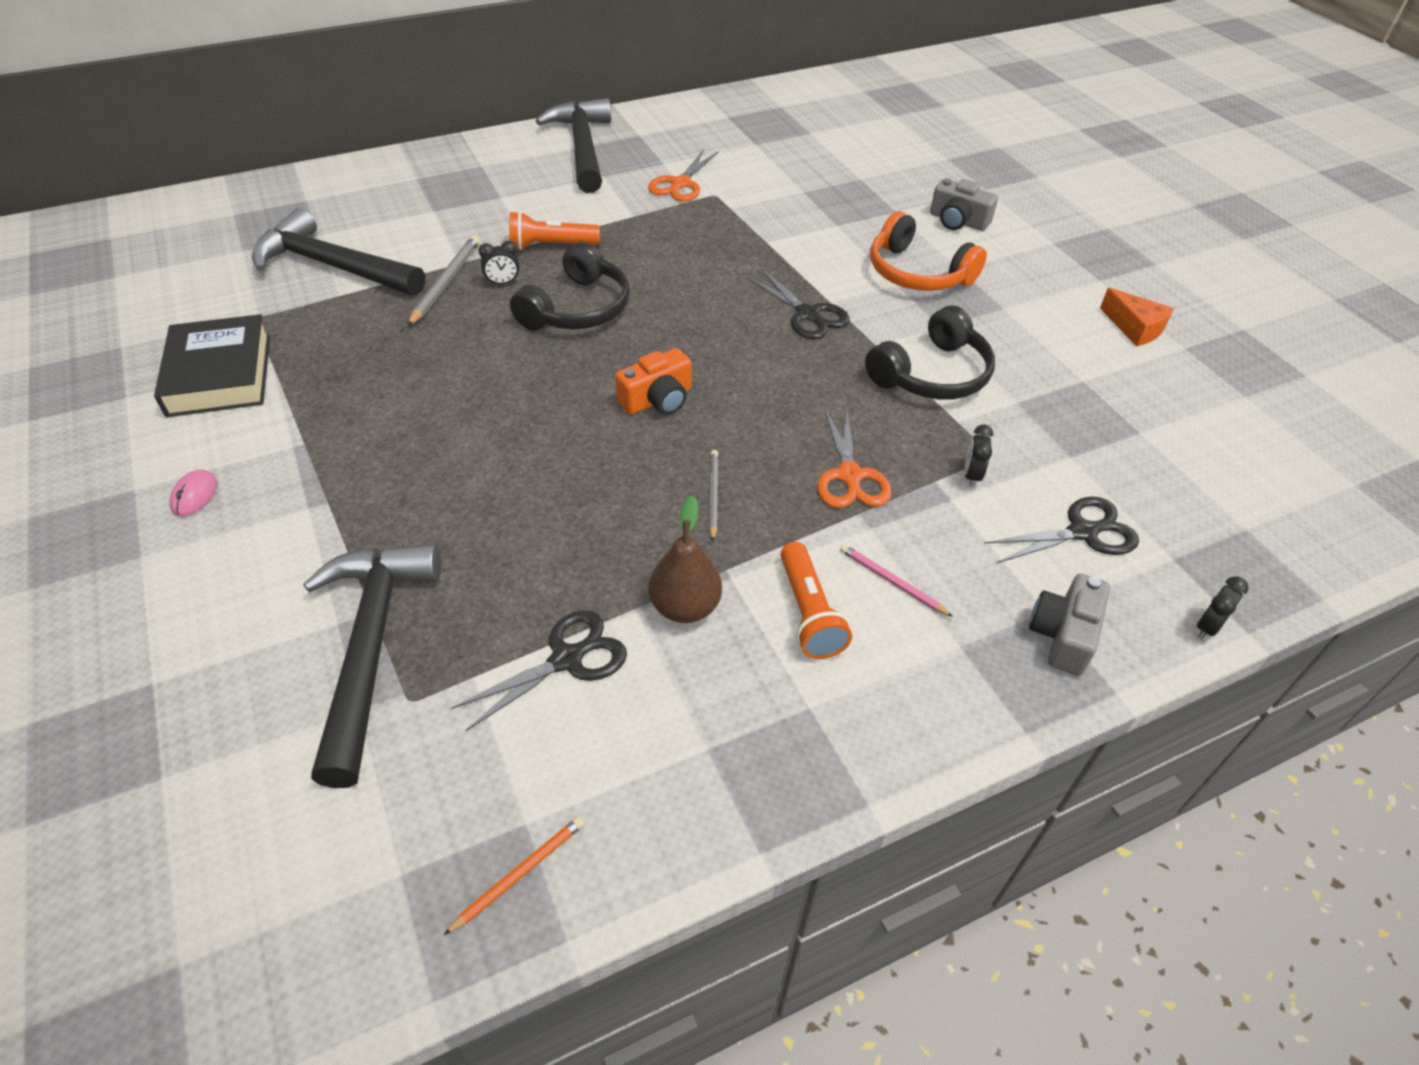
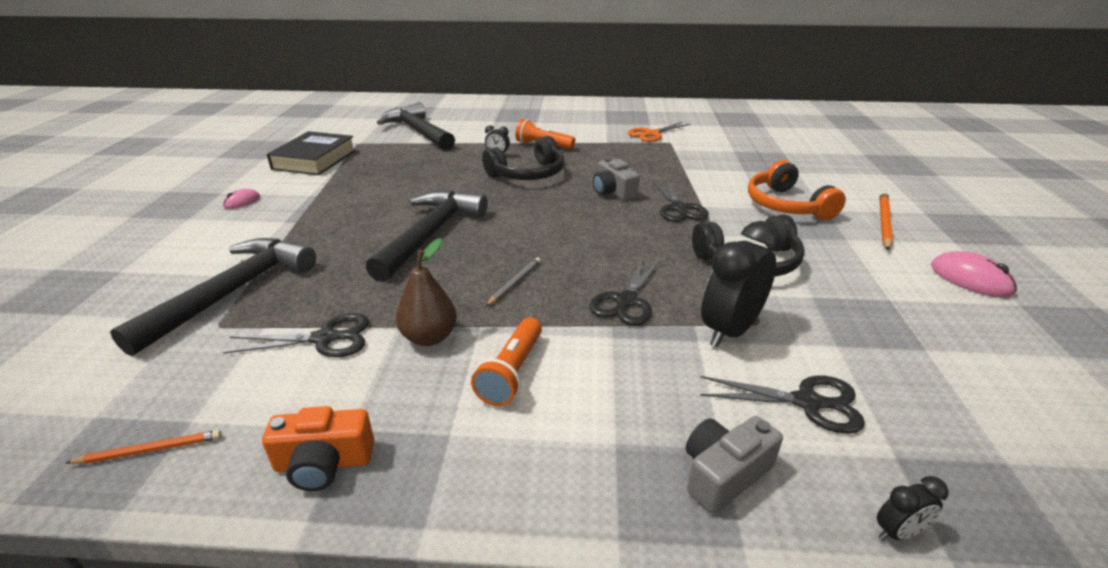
camera: 30 degrees right, 15 degrees down
(446, 282) = (467, 148): grey pencil -> none
(582, 147) = (606, 110): black hammer -> black hammer (430, 234)
(657, 399) = (531, 225): orange camera -> orange camera (324, 463)
(850, 476) = (626, 301): orange scissors -> black scissors
(892, 582) = (597, 376): pink pencil -> none
(958, 221) = (845, 185): grey camera -> grey camera (613, 192)
(971, 476) = (729, 331): black clock -> black clock, size x2.24
(1024, 270) = (884, 222): none -> orange pencil
(1134, 328) = (970, 279): orange cheese -> pink mouse

